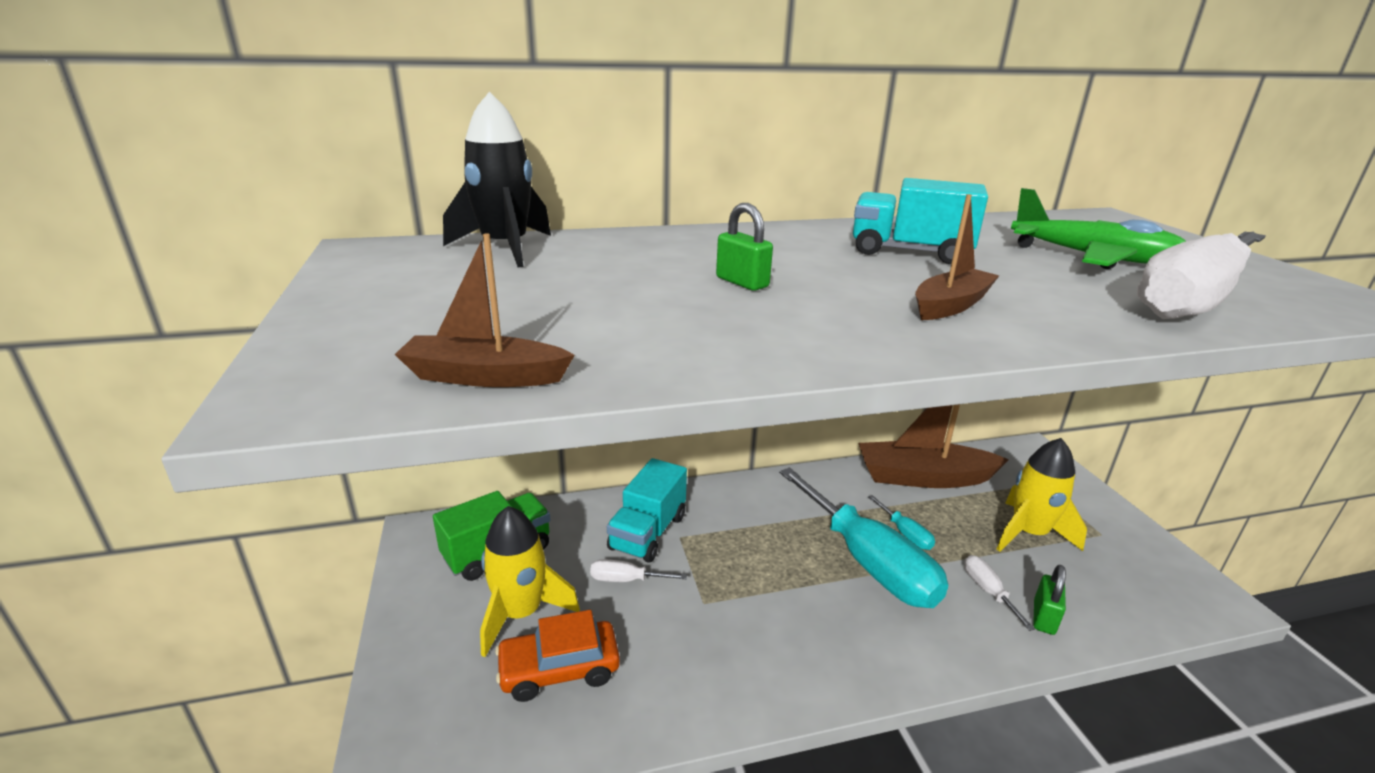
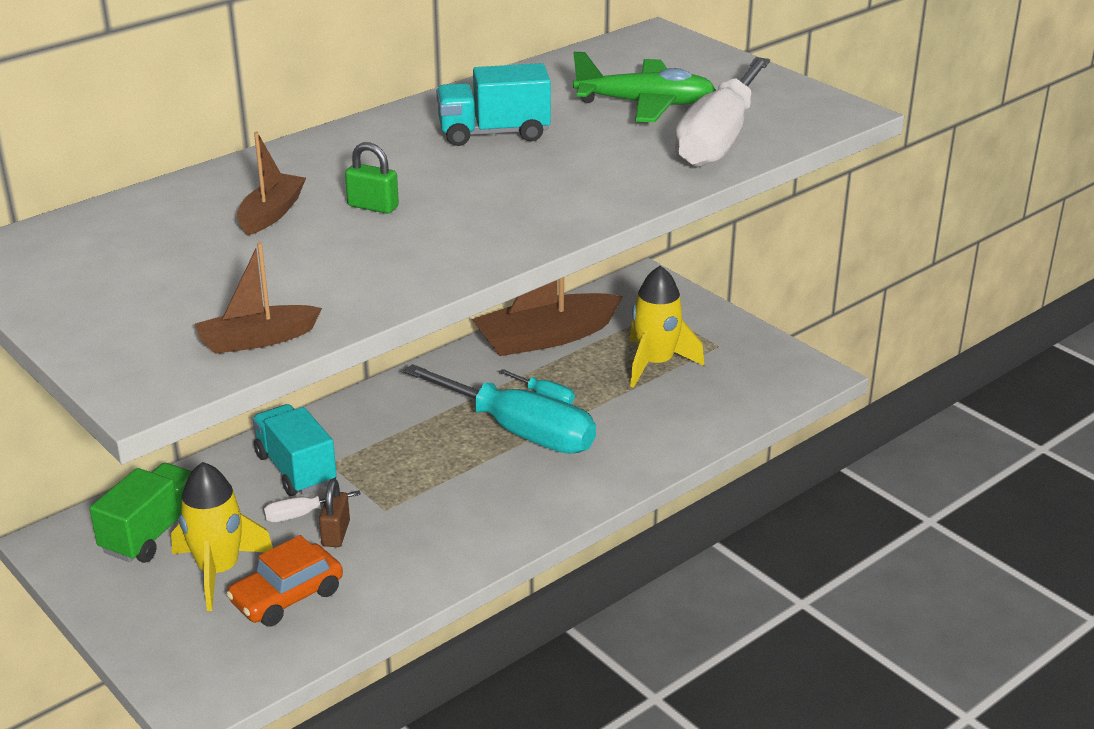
camera: 25 degrees left, 5 degrees up
(505, 248) = (126, 219): black rocket -> none
(645, 613) = (336, 534): none -> brown padlock
(648, 532) = (296, 469): turquoise truck -> turquoise truck turned 150 degrees clockwise
(950, 305) = (546, 190): brown boat -> brown boat (271, 213)
(988, 591) = (630, 424): white screwdriver -> none
(1044, 618) = (680, 430): green padlock -> none

